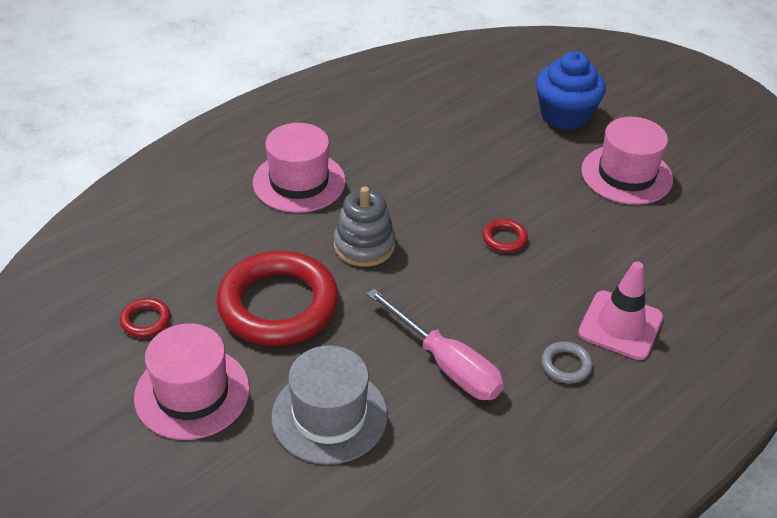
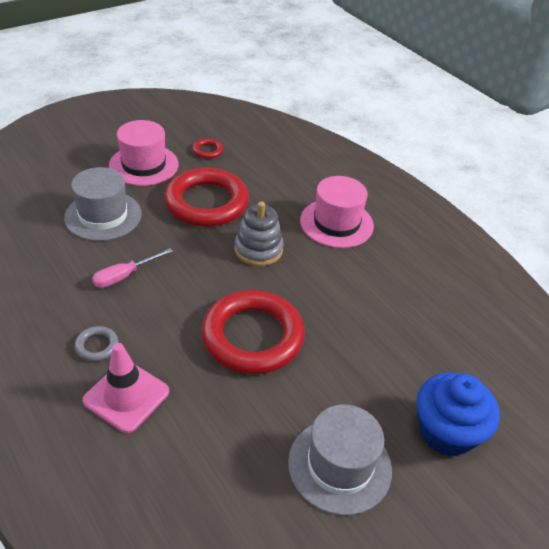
camera: 95 degrees right, 0 degrees up
(446, 364) = (124, 276): pink screwdriver -> pink screwdriver, size x0.64
(504, 238) = (252, 336): red ring -> red ring, size x2.48
(626, 174) = (339, 465): pink hat -> grey hat

